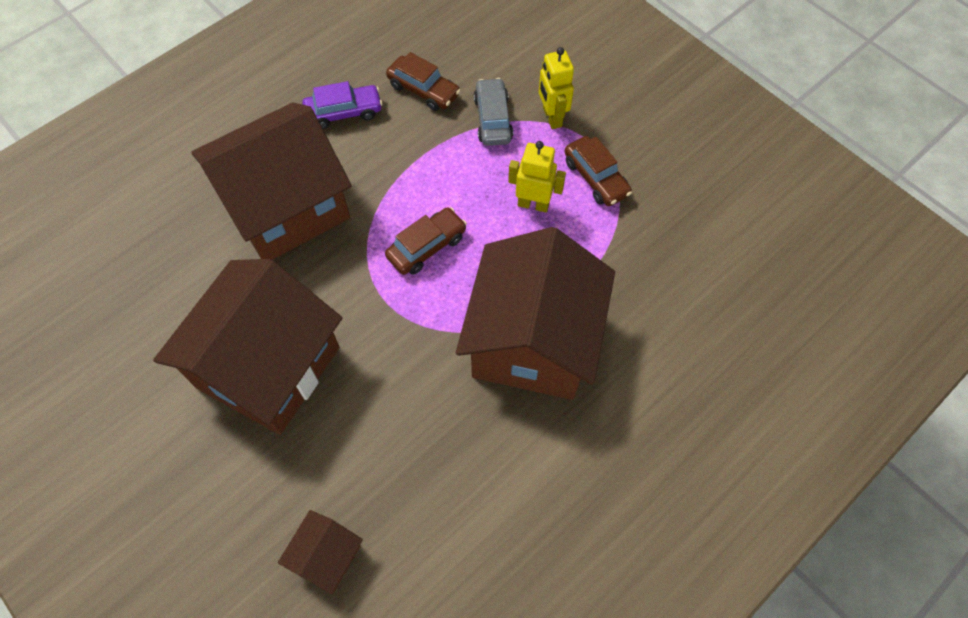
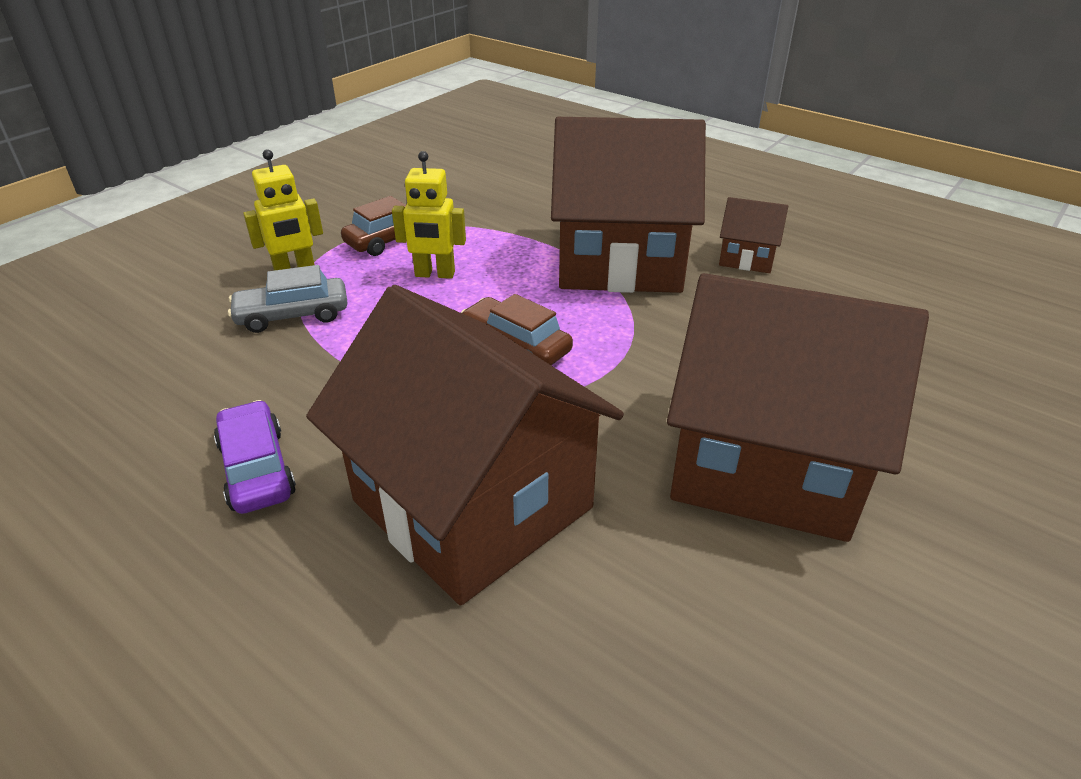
camera: 100 degrees left, 25 degrees down
(327, 556) = (956, 363): brown house -> brown house (746, 257)
(423, 90) = (222, 384): brown car -> none
(533, 204) = (435, 274): yellow robot -> yellow robot turned 90 degrees counterclockwise

